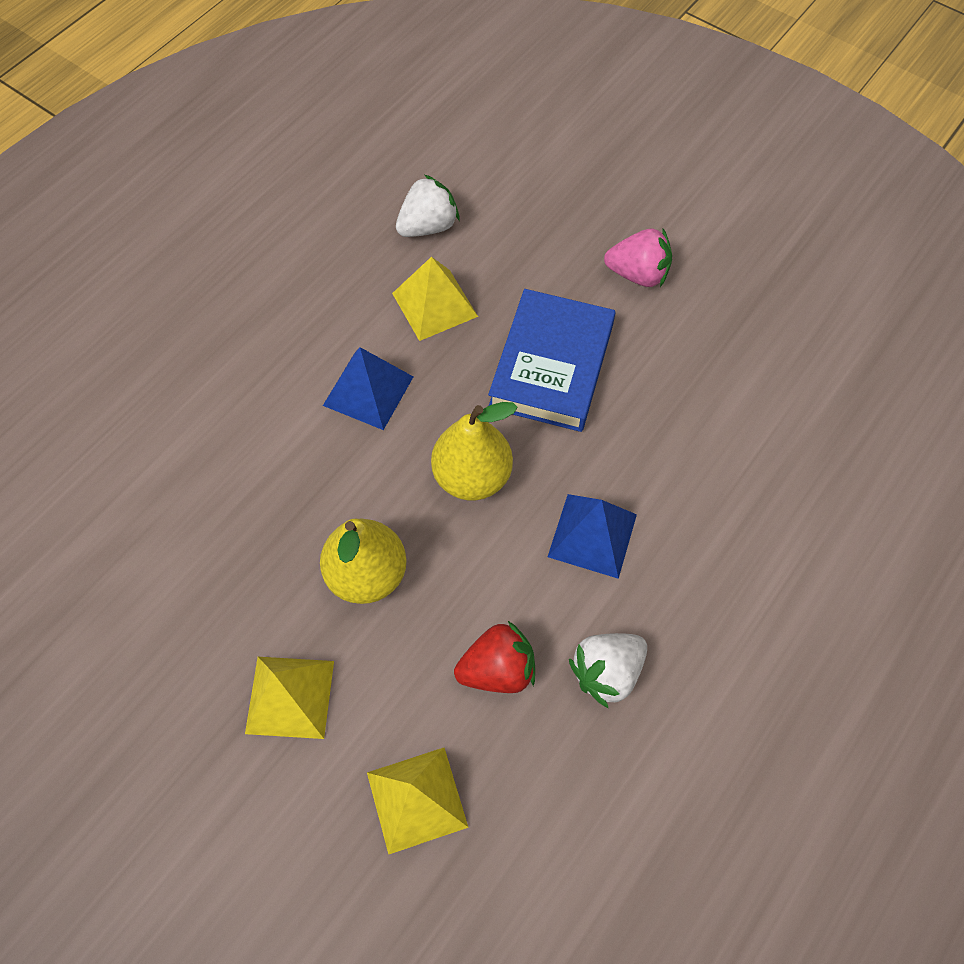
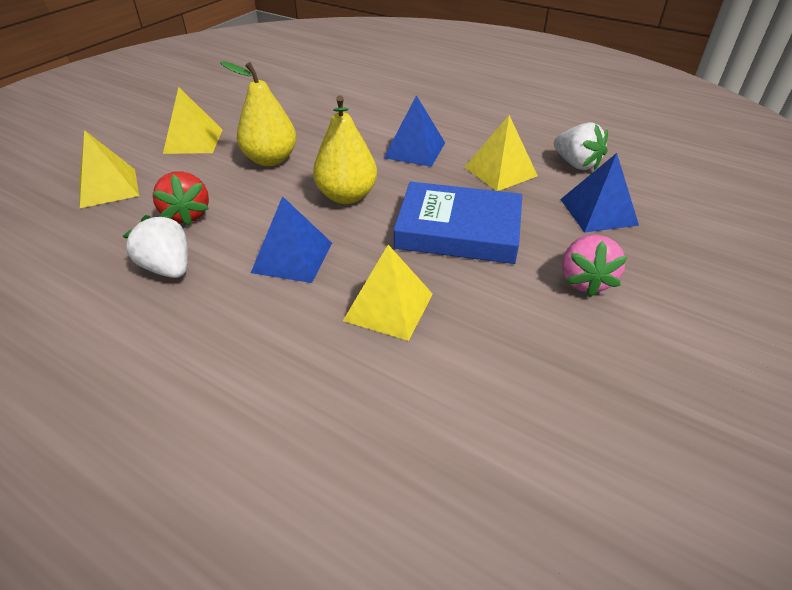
camera: 85 degrees right, 20 degrees down
(527, 233) = (598, 212): none -> blue pyramid
(673, 443) = (389, 307): none -> yellow pyramid

